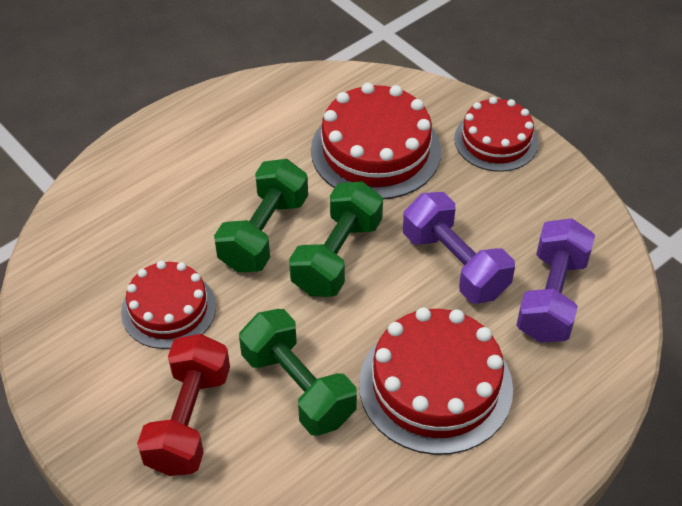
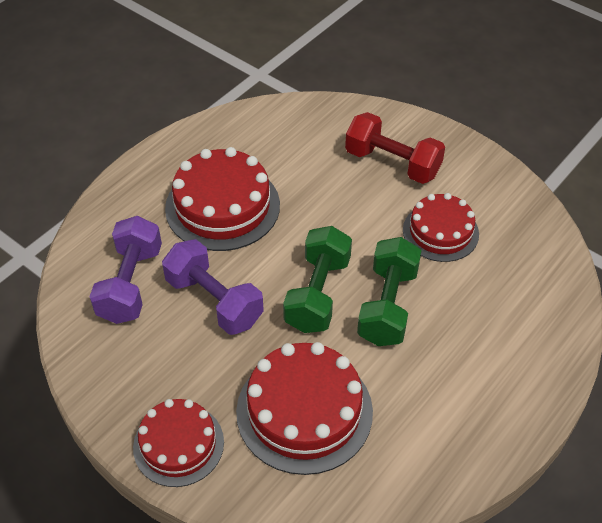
camera: 170 degrees right, 0 degrees up
(188, 420) = (392, 163): red dumbbell -> red dumbbell turned 60 degrees counterclockwise
(298, 387) = (323, 192): green dumbbell -> none

